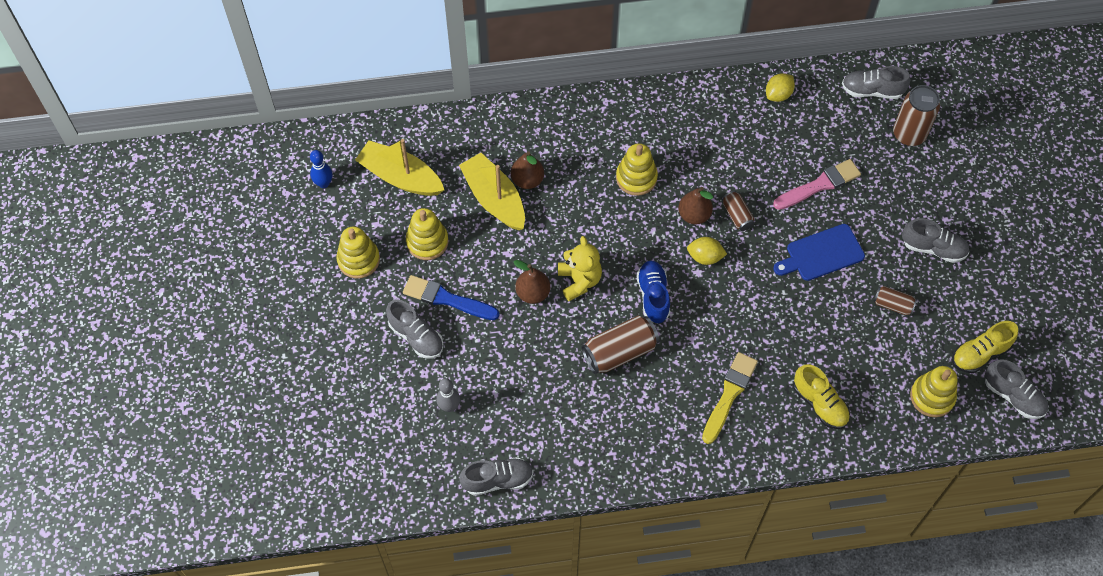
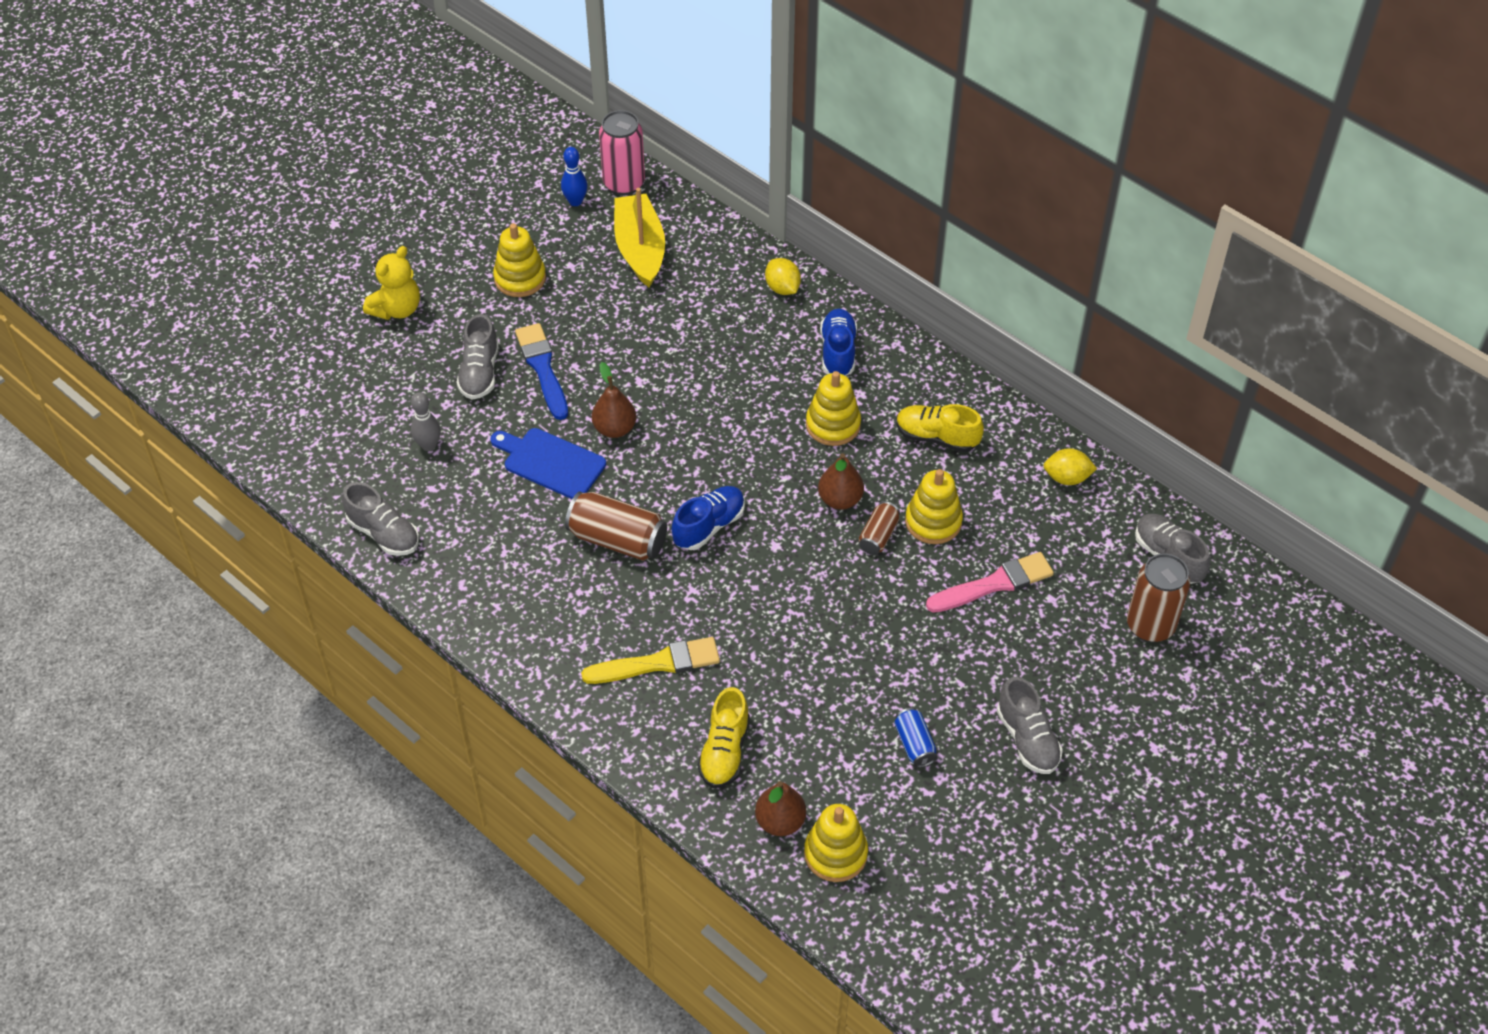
camera: 50 degrees right, 10 degrees down
(336, 146) = (624, 183): none -> pink can
(427, 242) = (590, 314): yellow stacking toy -> yellow stacking toy (933, 521)
(494, 199) = (689, 332): yellow boat -> none
(527, 180) = (737, 343): brown pear -> brown pear (780, 821)
(579, 281) = (666, 455): yellow teddy bear -> yellow teddy bear (396, 309)
(584, 134) = (838, 352): none -> blue shoe
(705, 257) = (799, 540): yellow lemon -> yellow lemon (782, 288)
(819, 185) = (994, 584): pink brush -> pink brush turned 45 degrees counterclockwise
(821, 254) = (910, 639): blue cutting board -> blue cutting board (550, 462)
(892, 305) = (914, 744): brown can -> blue can
(980, 354) = (937, 868): yellow shoe -> yellow shoe (936, 437)
(1013, 396) = (915, 935): grey shoe -> none

